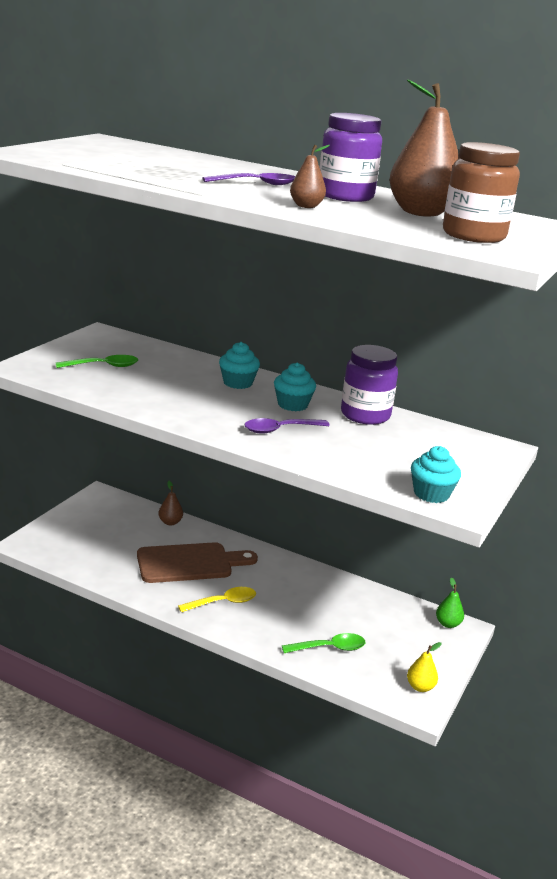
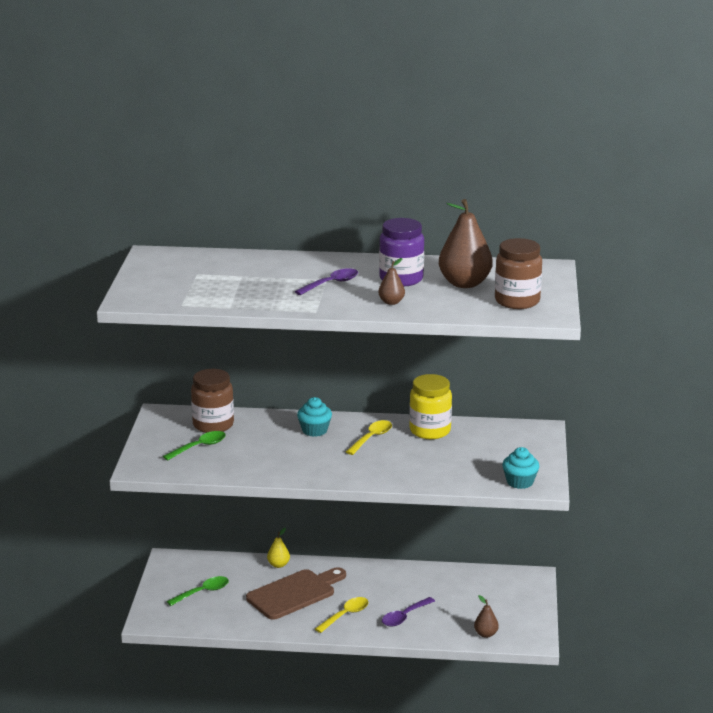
camera: 20 degrees left, 0 degrees up
(140, 353) = (213, 425): none -> brown jar
(170, 522) = (249, 565): brown pear -> brown pear (486, 634)
(280, 430) = (381, 463): purple spoon -> purple spoon (404, 617)
(292, 405) = (371, 438): turquoise cupcake -> yellow spoon
(329, 648) = (448, 622): green spoon -> green spoon (203, 592)
(365, 415) = (430, 431): purple jar -> yellow jar
(420, 687) = (529, 628): yellow pear -> yellow pear (278, 565)
(448, 624) = (521, 577): green pear -> none

